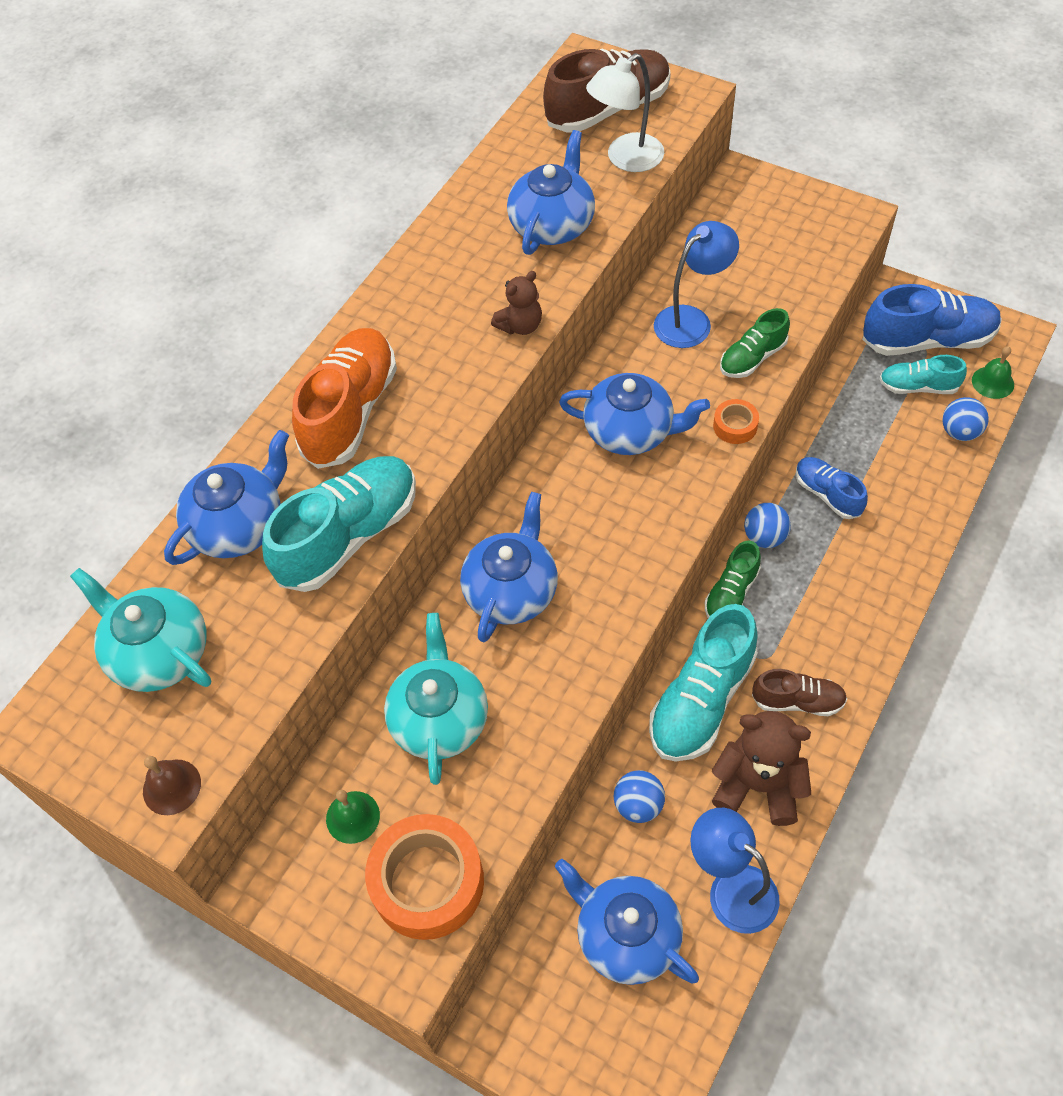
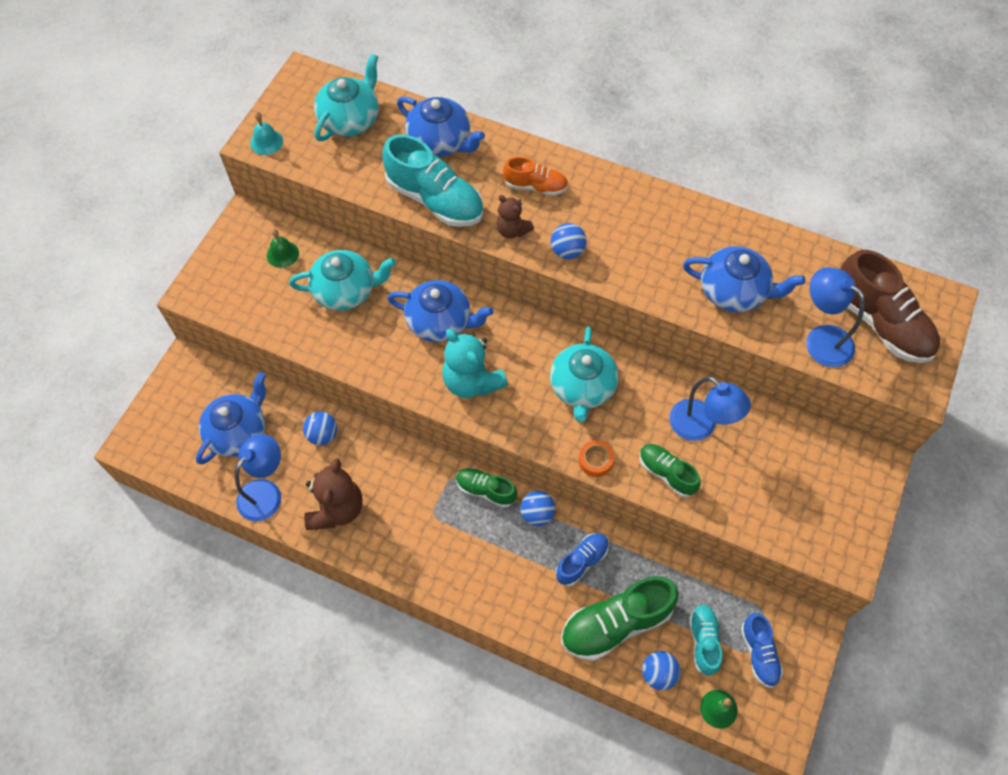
camera: 80 degrees right, 5 degrees up
(172, 787) = (266, 142): brown bell -> turquoise bell
(351, 411) = (535, 186): orange shoe -> orange shoe, size x0.57
(427, 882) = (242, 297): orange tape -> none
(468, 383) = (567, 251): none -> blue ball
(520, 326) = (625, 279): brown teddy bear -> brown teddy bear (512, 230)
(612, 555) = (472, 381): none -> turquoise teddy bear
(626, 159) = (821, 339): white lamp -> blue lamp
(630, 431) = (582, 388): blue teapot -> turquoise teapot
(701, 700) = (399, 472): turquoise shoe -> none
(797, 701) = (400, 536): brown shoe -> none
(903, 467) = (616, 623): none -> green shoe
(927, 340) = (759, 653): blue shoe -> blue shoe, size x0.57

